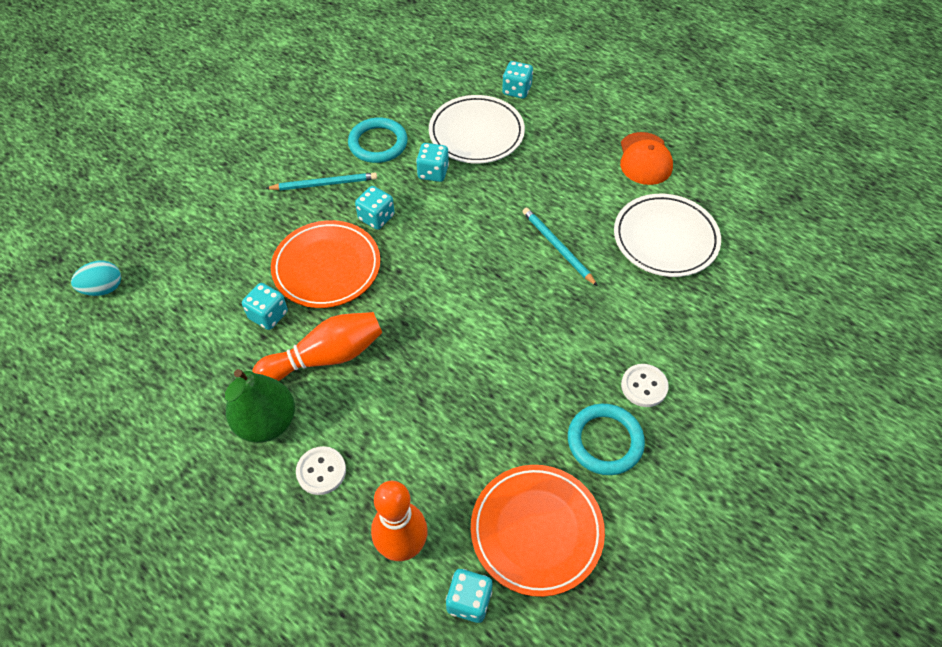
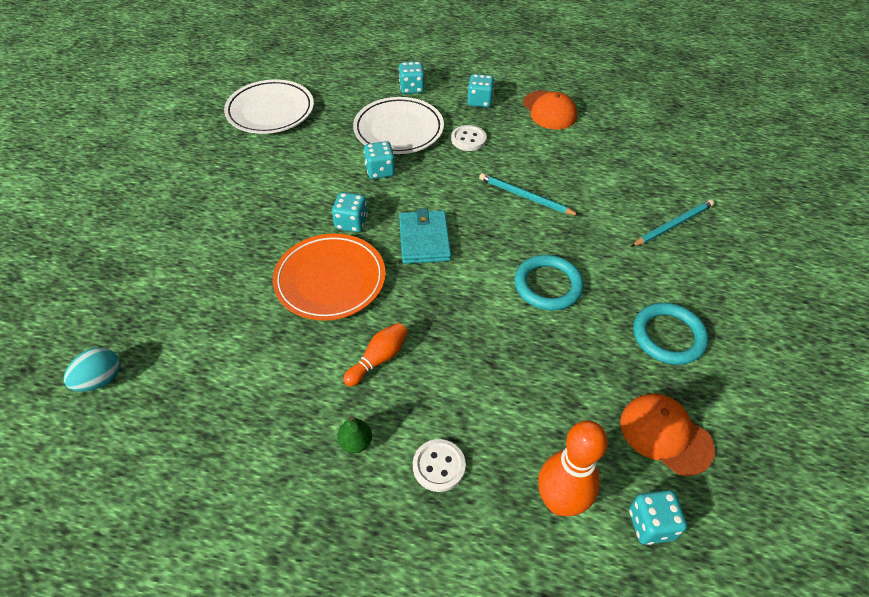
camera: 25 degrees left, 5 degrees down
(266, 422) = (356, 442): green pear -> green pear, size x0.47
(268, 315) = (297, 342): turquoise dice -> turquoise dice (479, 101)
(324, 184) = (284, 210): turquoise pencil -> turquoise pencil (673, 225)
(326, 357) = (378, 359): orange bowling pin -> orange bowling pin, size x0.59
(378, 143) = (314, 162): turquoise ring -> turquoise ring (548, 285)
(432, 257) = (424, 239): none -> turquoise wallet
(536, 531) = (665, 435): orange plate -> orange cap
(644, 386) = (668, 280): white button -> white button (468, 139)
(665, 239) = (605, 163): white plate -> white plate (270, 111)

